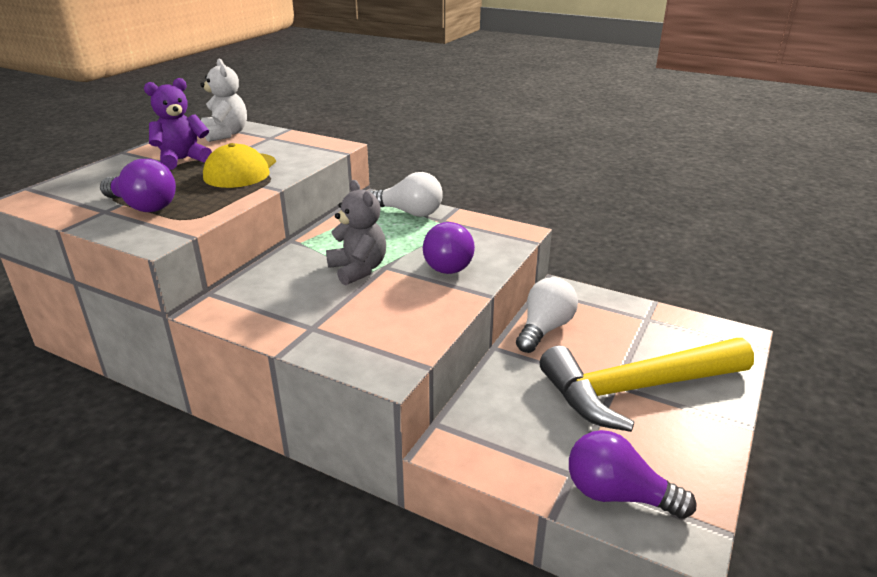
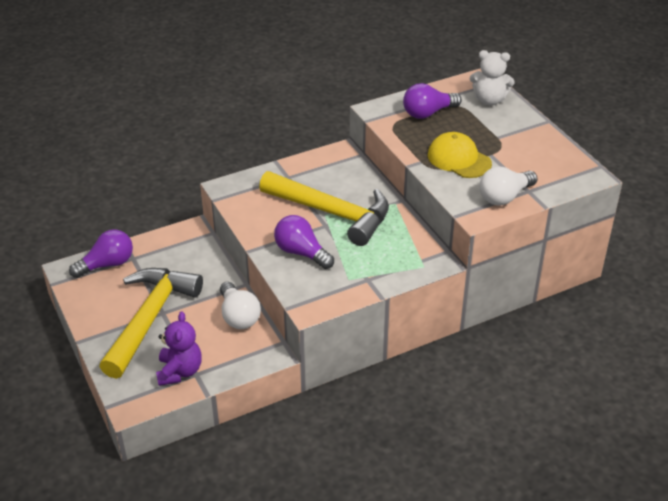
camera: 125 degrees right, 10 degrees up
(182, 160) = (505, 141): purple teddy bear -> purple teddy bear (179, 371)
(226, 134) = (555, 172): white teddy bear -> white teddy bear (489, 100)
(358, 270) = (332, 213): grey teddy bear -> yellow hammer
(409, 212) = (396, 269): white light bulb -> white light bulb (504, 197)

